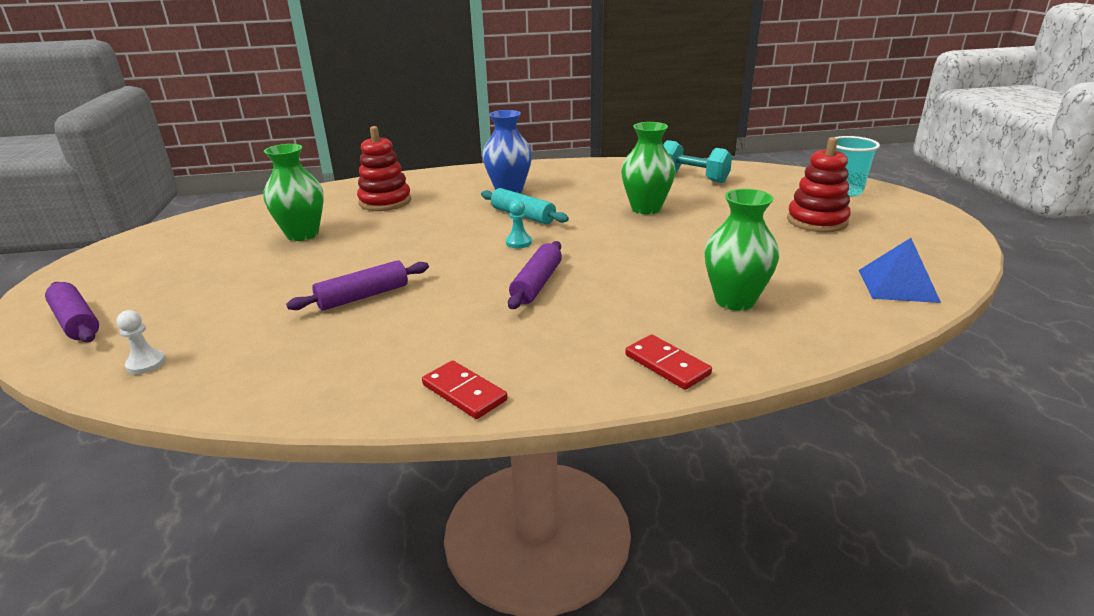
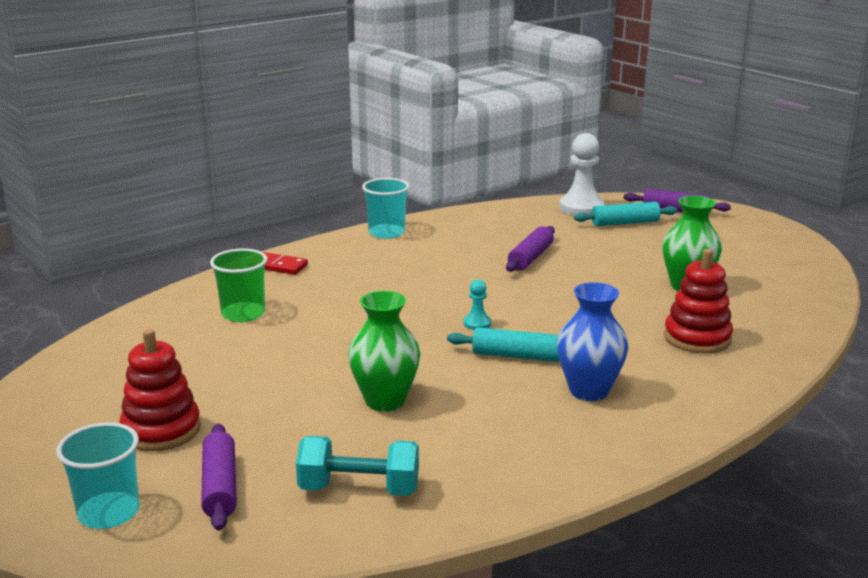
camera: 150 degrees right, 5 degrees down
(146, 364) = (581, 208): white pawn -> white pawn, size x2.05
(171, 319) = (625, 223): none -> turquoise rolling pin
(464, 392) = (386, 232): red domino -> turquoise cup
(537, 284) = (414, 292): purple rolling pin -> purple rolling pin (220, 486)
(734, 301) = (243, 314): green vase -> green cup
(898, 285) = (95, 358): blue pyramid -> none

